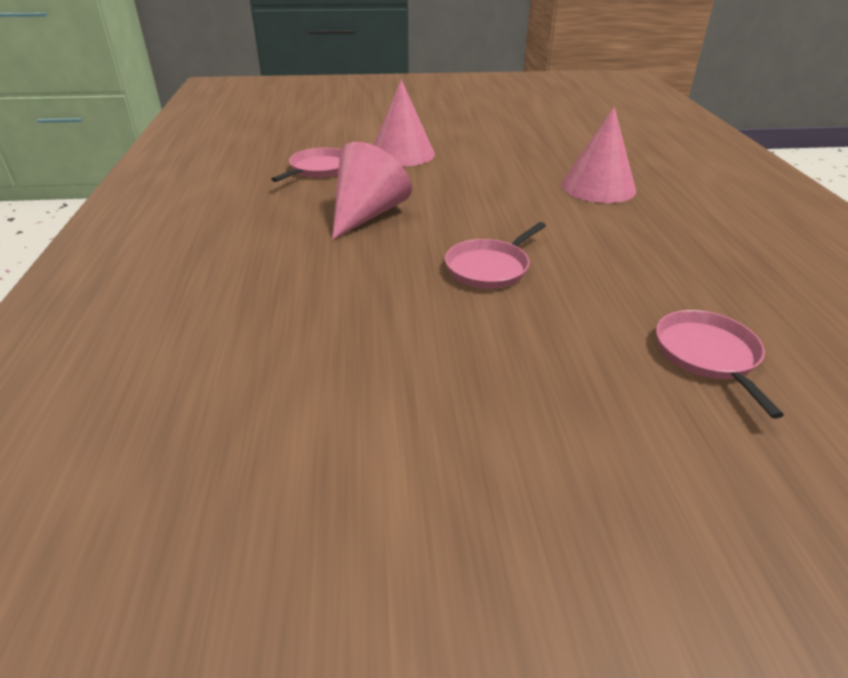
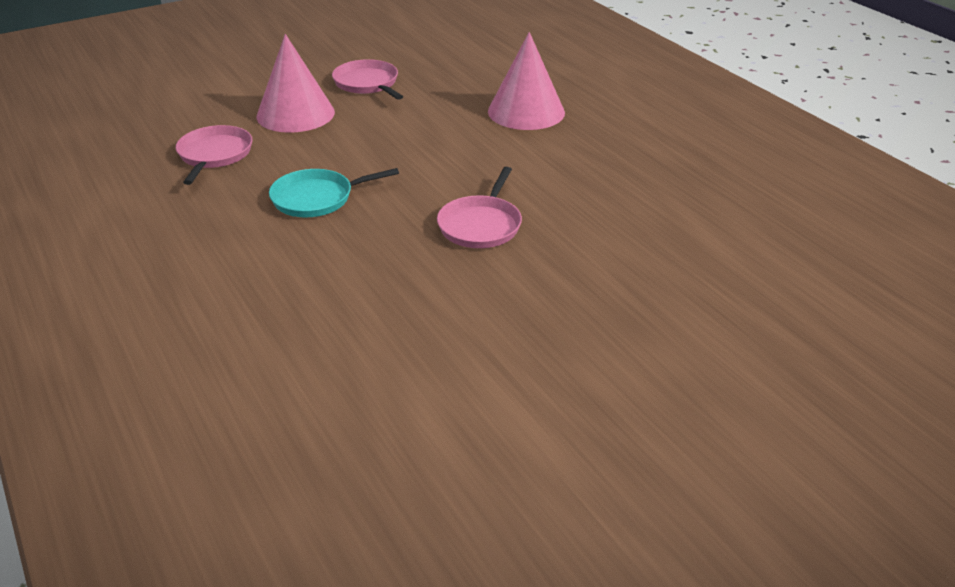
camera: 25 degrees left, 0 degrees up
(367, 214) = (317, 198): pink cone -> turquoise pan
(708, 355) = (704, 256): pink pan -> pink pan (367, 83)

